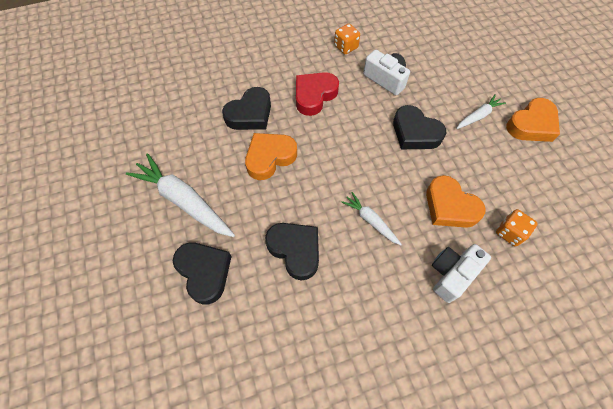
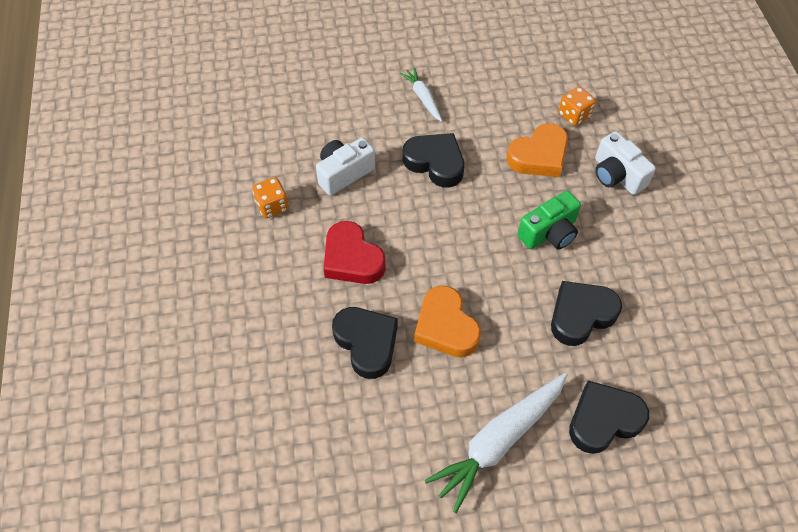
camera: 80 degrees left, 5 degrees down
(370, 221) = (549, 233): white carrot -> green camera
(415, 133) = (435, 163): black heart -> black heart turned 105 degrees counterclockwise
(531, 125) = (444, 56): orange heart -> none

